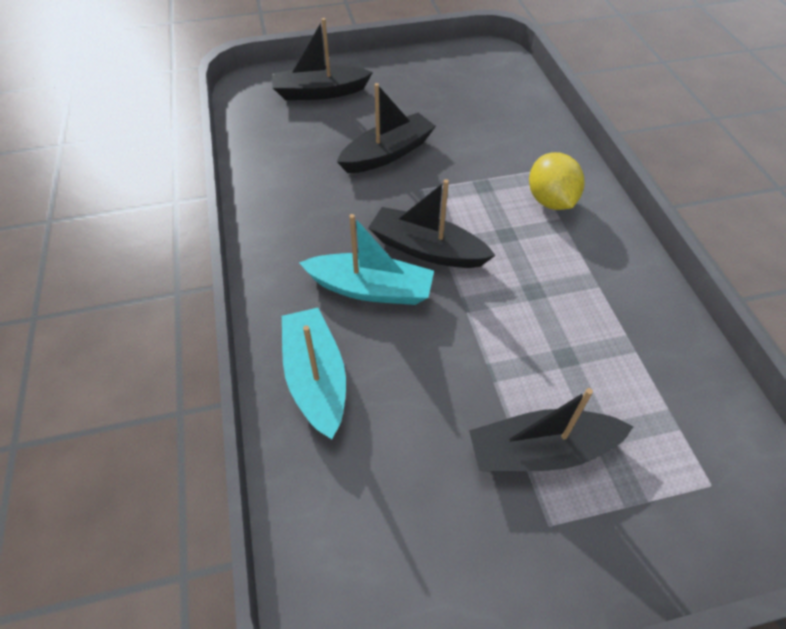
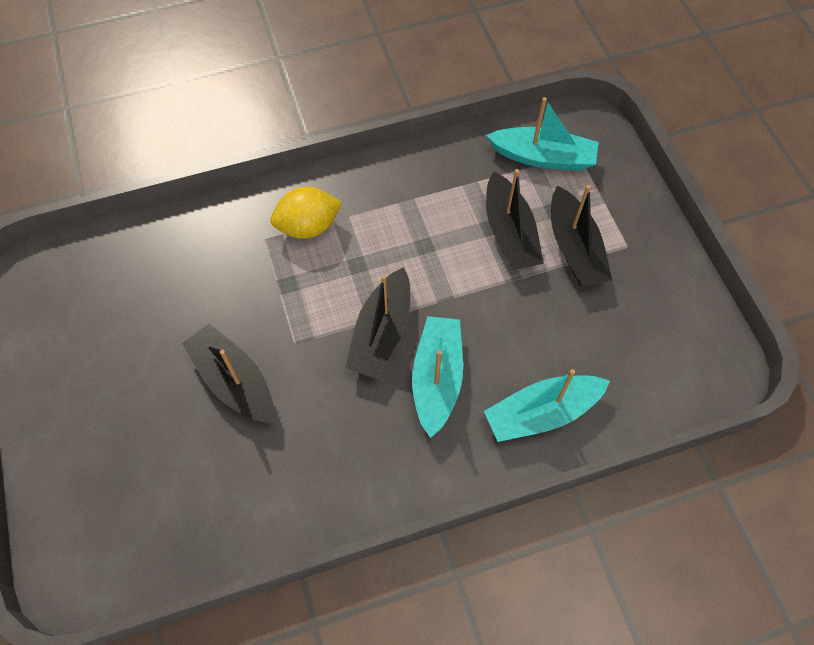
camera: 95 degrees left, 10 degrees up
(320, 92) = (102, 478): black boat -> black boat (509, 233)
(693, 435) = (543, 157): none -> turquoise boat

